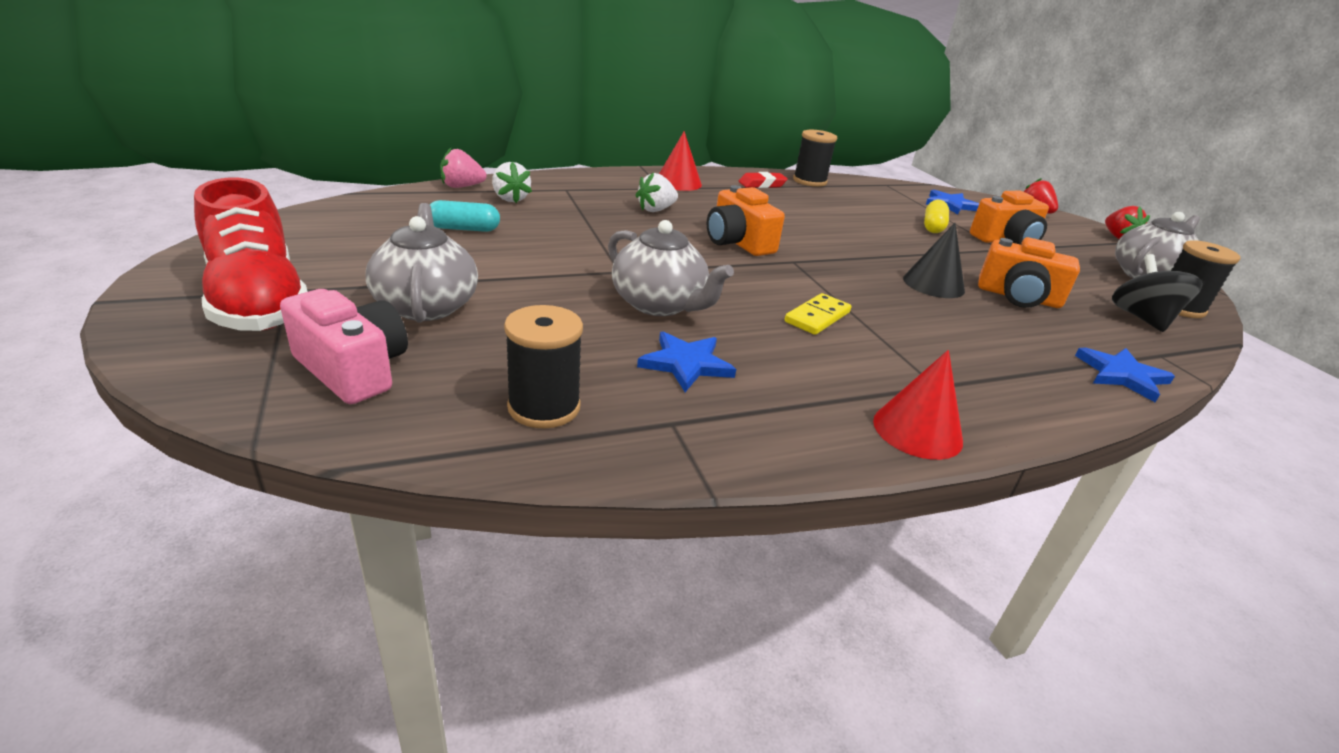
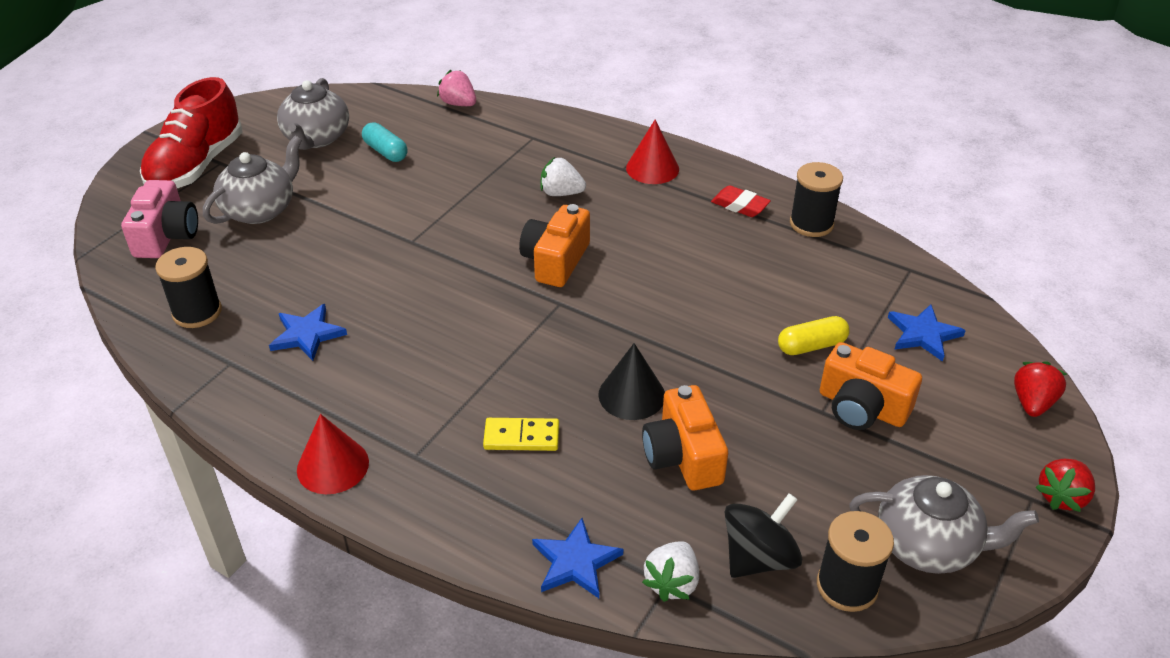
camera: 55 degrees right, 10 degrees up
(510, 199) = (470, 132): white strawberry -> white strawberry (672, 582)
(659, 304) = (379, 284): grey teapot -> grey teapot (316, 138)
(817, 317) = (459, 358): yellow domino -> yellow domino (521, 437)

